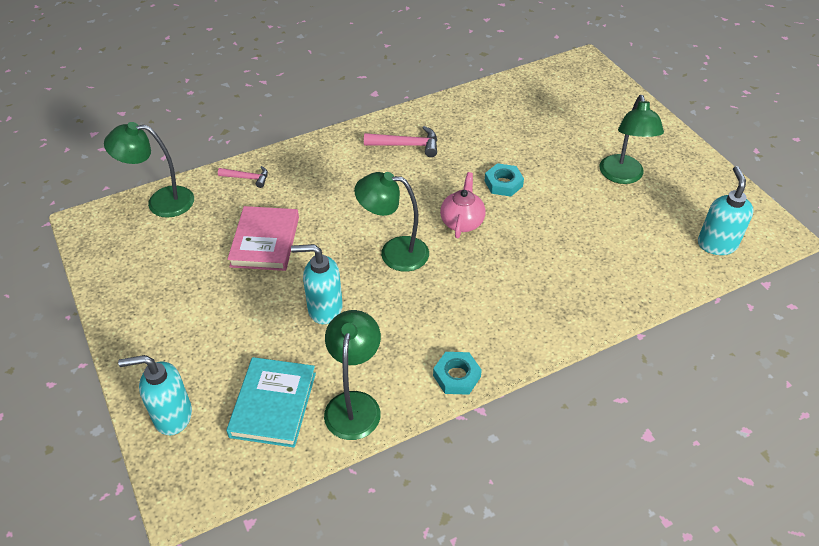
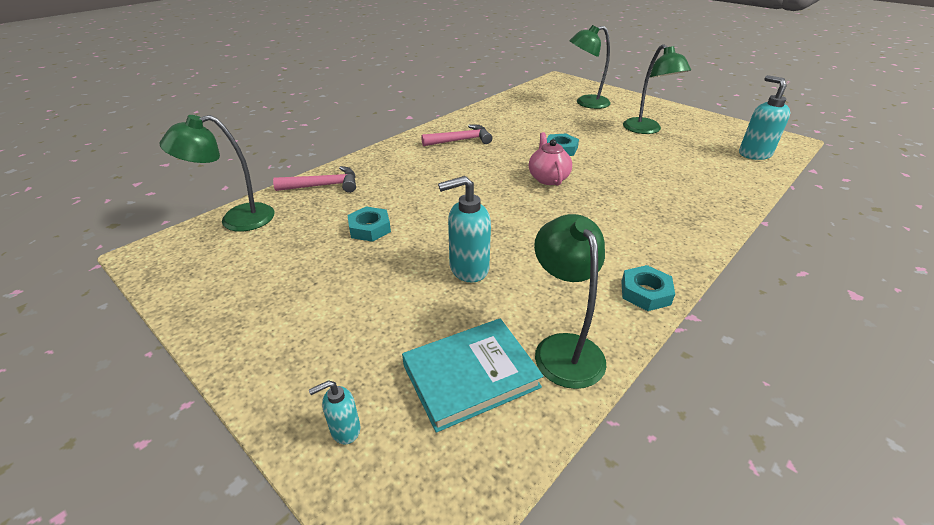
camera: 20 degrees left, 10 degrees down
(172, 416) = (345, 430): turquoise soap dispenser -> turquoise soap dispenser, size x0.54
(247, 178) = (323, 186): pink hammer -> pink hammer, size x1.54
(265, 242) = (369, 228): pink book -> turquoise nut
(273, 404) = (471, 376): turquoise book -> turquoise book turned 75 degrees clockwise
(394, 252) = (505, 210): green lamp -> green lamp (586, 103)

